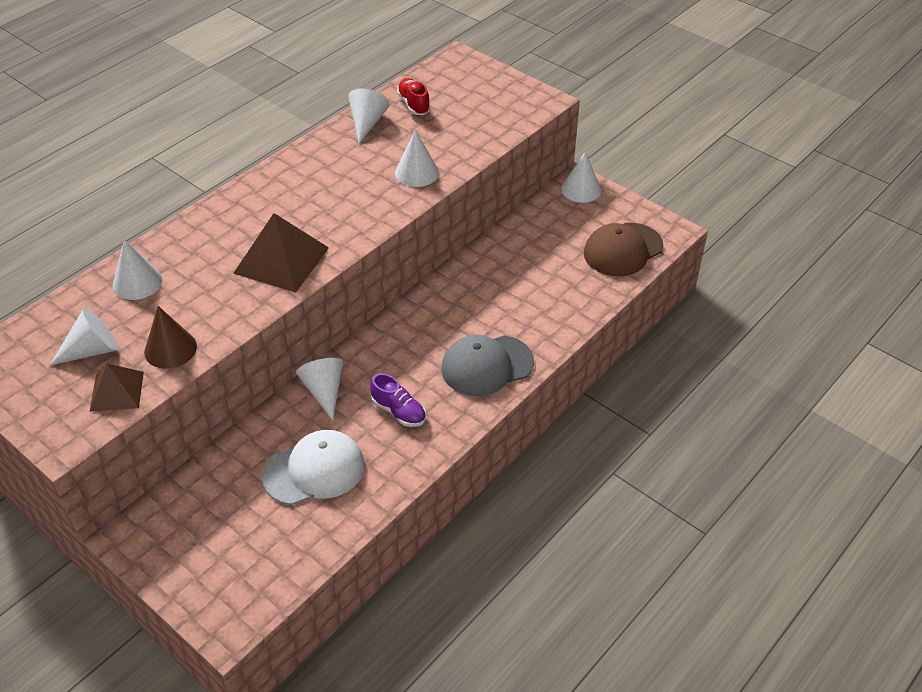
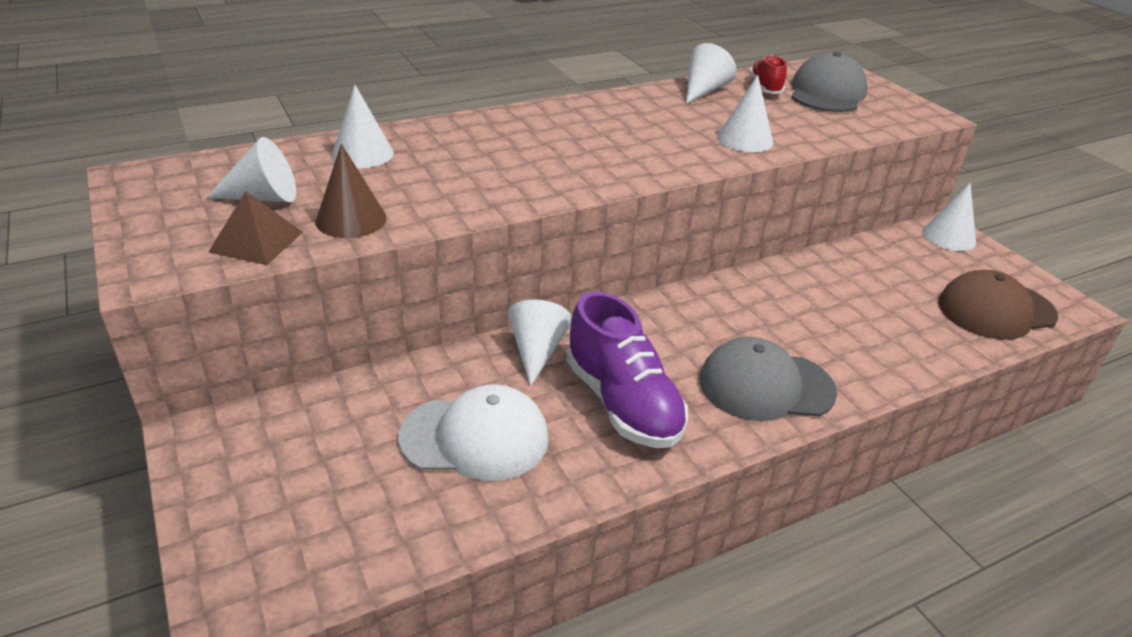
camera: 20 degrees right, 10 degrees down
(281, 260) = (539, 174): brown pyramid -> none
(399, 411) = (622, 403): purple shoe -> purple shoe, size x1.80
(462, 96) = (827, 93): none -> grey cap

